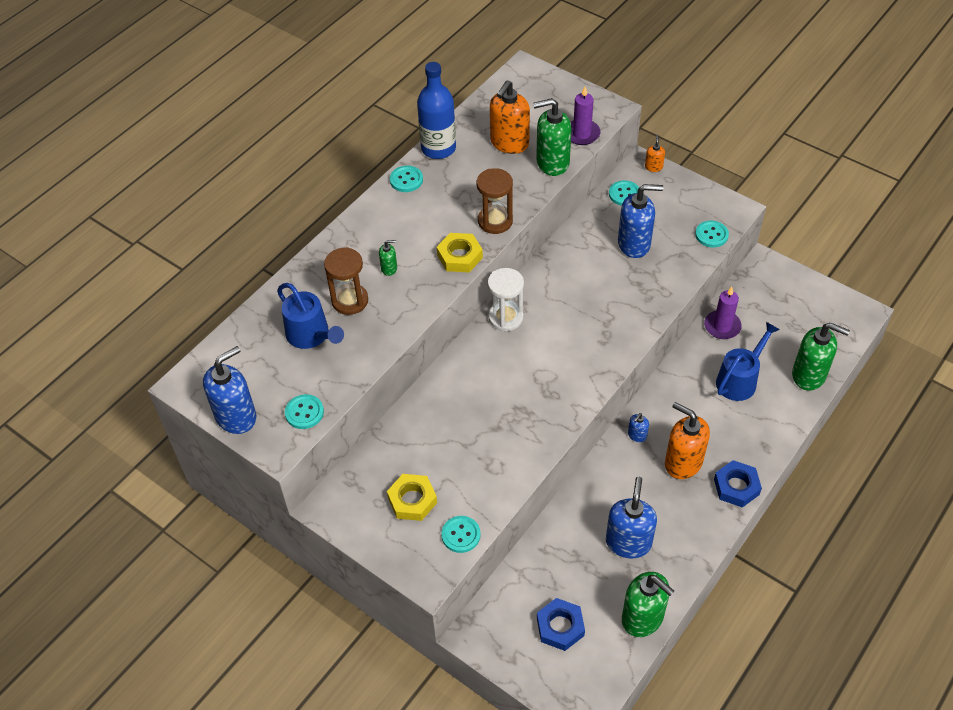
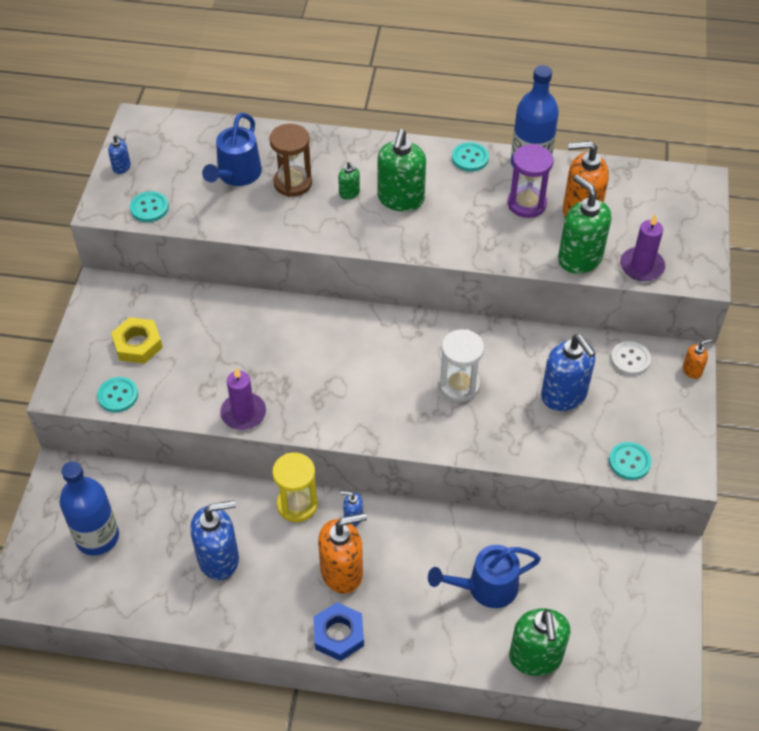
camera: 60 degrees right, 0 degrees up
(236, 416) = (122, 167): blue soap dispenser -> blue soap dispenser, size x0.47
(460, 256) = (399, 237): yellow nut -> none
(478, 168) = (526, 204): none -> purple hourglass
(495, 221) = (464, 245): brown hourglass -> none
(506, 317) = (390, 326): white hourglass -> white hourglass (459, 385)
(560, 627) = (97, 537): blue nut -> blue bottle
(605, 468) = (297, 504): none -> yellow hourglass
(624, 194) = (630, 359): turquoise button -> white button
(643, 618) = (138, 604): green soap dispenser -> green soap dispenser (400, 199)
(683, 462) = (342, 572): orange soap dispenser -> orange soap dispenser turned 60 degrees clockwise
(722, 326) = (549, 543): purple candle -> purple candle (243, 413)
(740, 379) = (485, 588): blue watering can -> blue watering can turned 150 degrees clockwise

